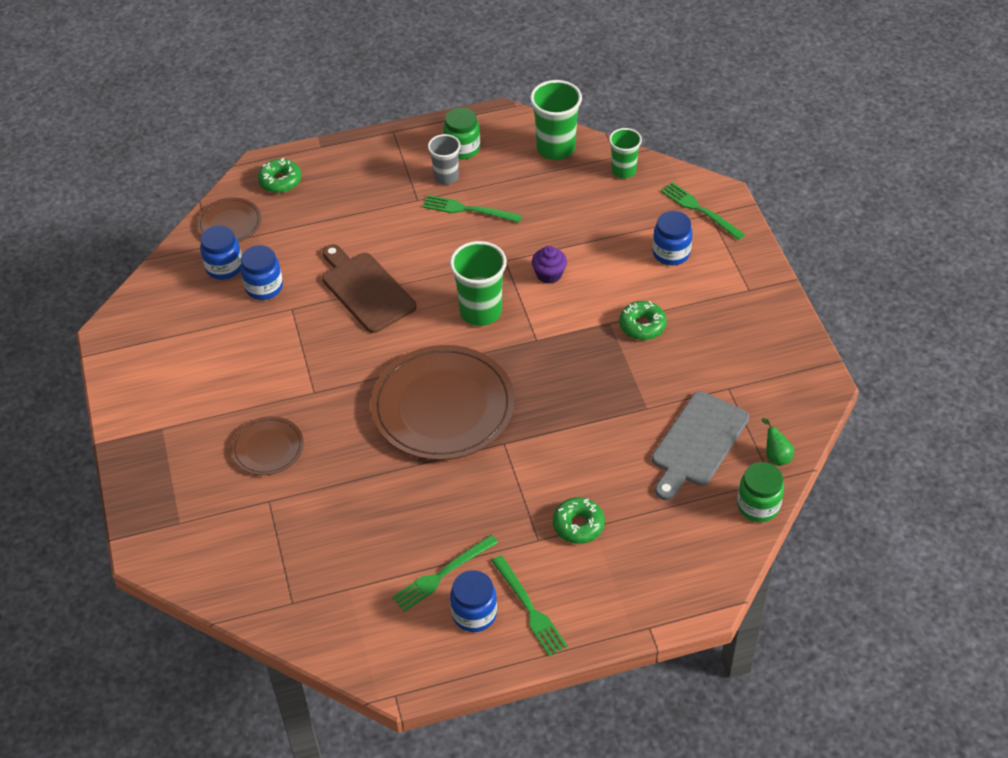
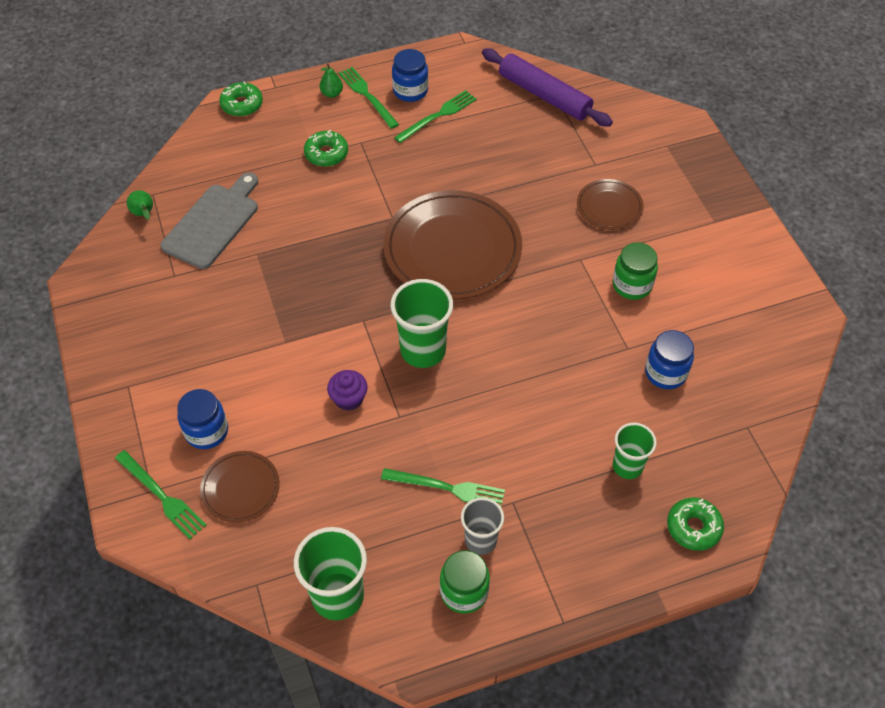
camera: 175 degrees right, 5 degrees up
(224, 267) = (719, 397): blue jar -> none
(230, 223) = (734, 459): brown plate -> brown plate (240, 488)
(306, 600) = (544, 95): none -> purple rolling pin
(366, 290) = (552, 373): brown cutting board -> none
(575, 613) = (332, 93): none -> green pear
(623, 171) = (249, 558): green cup -> green cup (627, 466)
(642, 325) = (251, 339): green donut -> green donut (242, 104)
(758, 506) = (170, 173): green jar -> green jar (632, 285)

